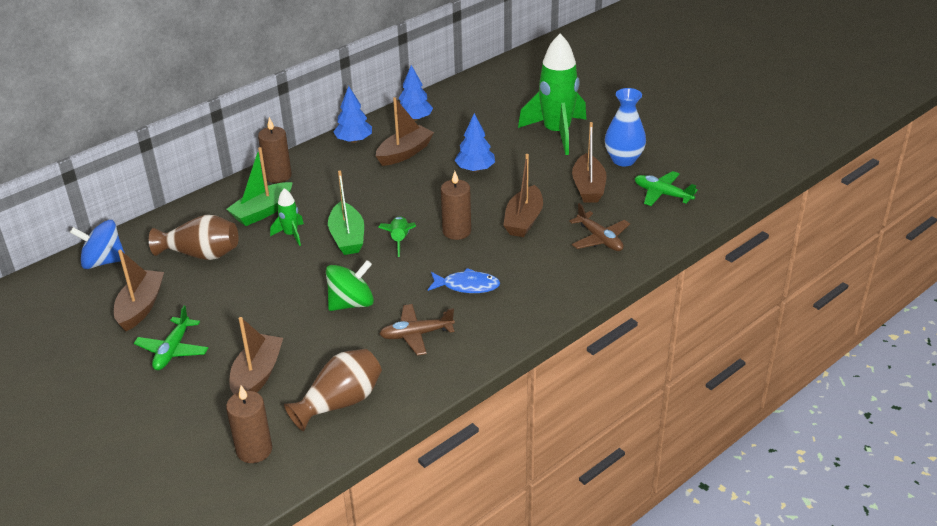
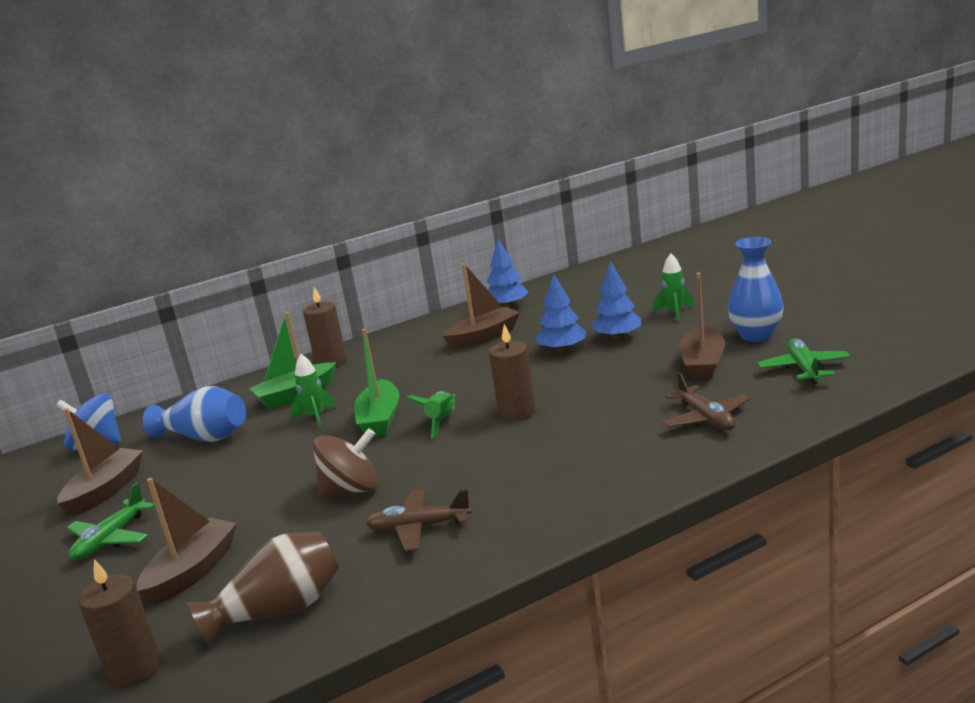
camera: 15 degrees right, 15 degrees down
(201, 254) = (205, 437): brown vase -> blue vase
(351, 303) = (352, 490): green spinning top -> brown spinning top
(354, 140) = (431, 328): blue tree -> blue tree (618, 337)
(467, 286) = (509, 471): blue fish -> none
(524, 220) = (607, 399): brown boat -> none
(556, 133) = (675, 313): green rocket -> green rocket, size x0.46
(662, 194) = (804, 369): green plane -> green plane turned 45 degrees clockwise

